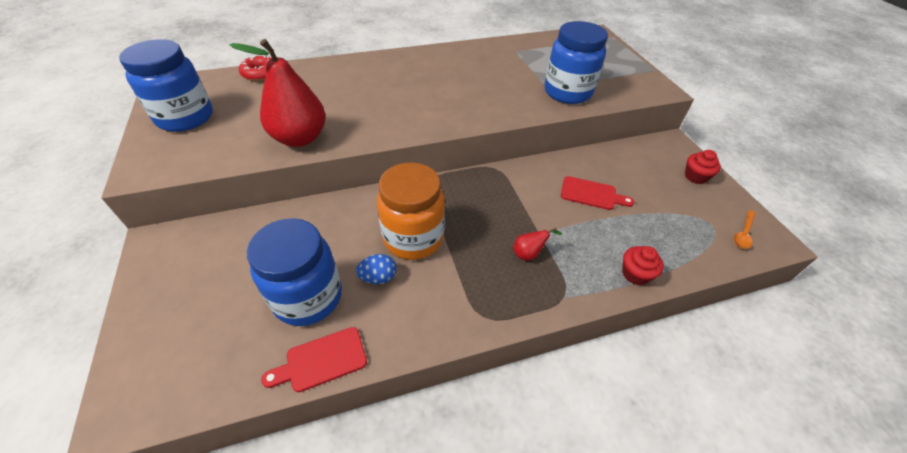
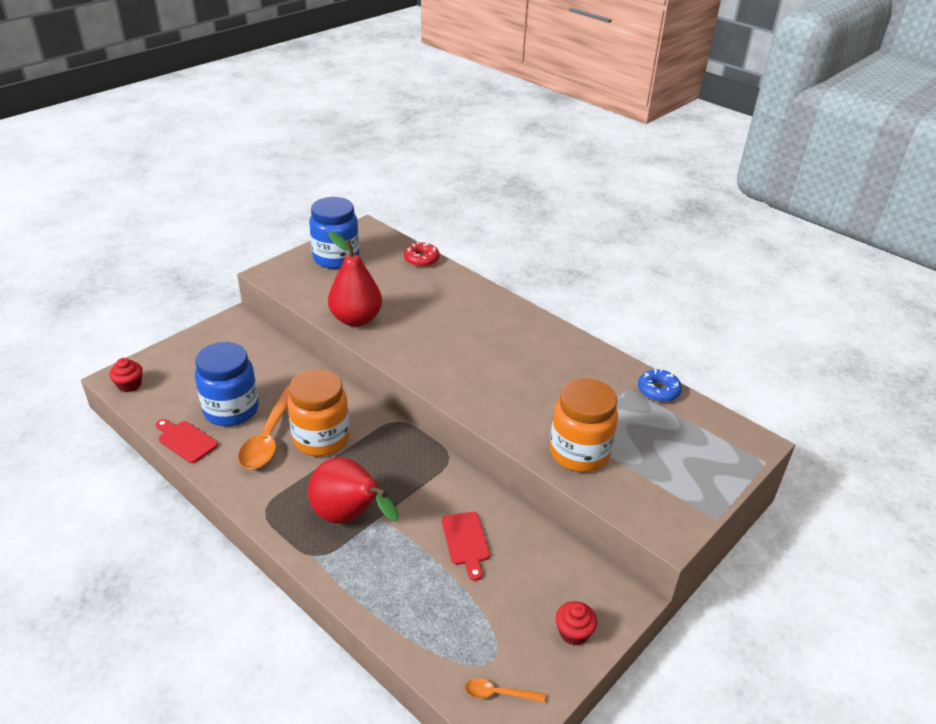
camera: 60 degrees right, 10 degrees down
(378, 277) = (269, 436): blue egg -> orange spoon
(526, 42) = (658, 391): none -> blue donut
(529, 254) = (349, 517): red pear -> red pear, size x2.42
(567, 92) = (579, 453): blue jar -> orange jar
(635, 274) = (372, 602): red cupcake -> red cupcake (129, 385)

